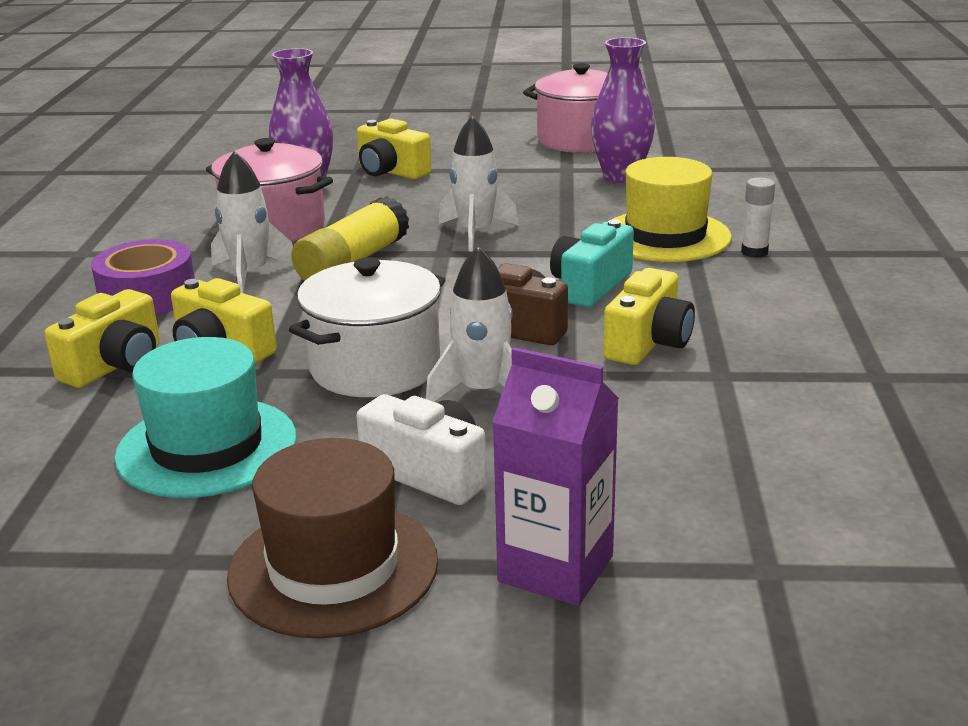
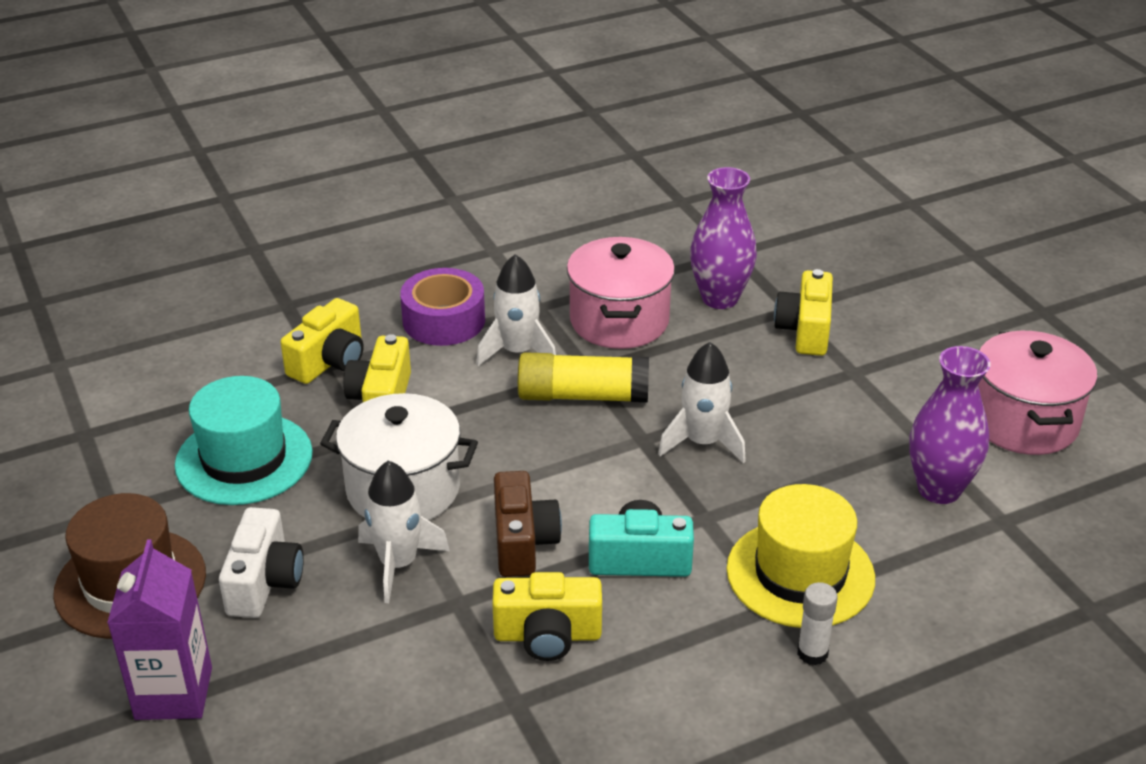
camera: 60 degrees right, 10 degrees up
(115, 365) = (329, 361): yellow camera -> yellow camera turned 60 degrees counterclockwise

